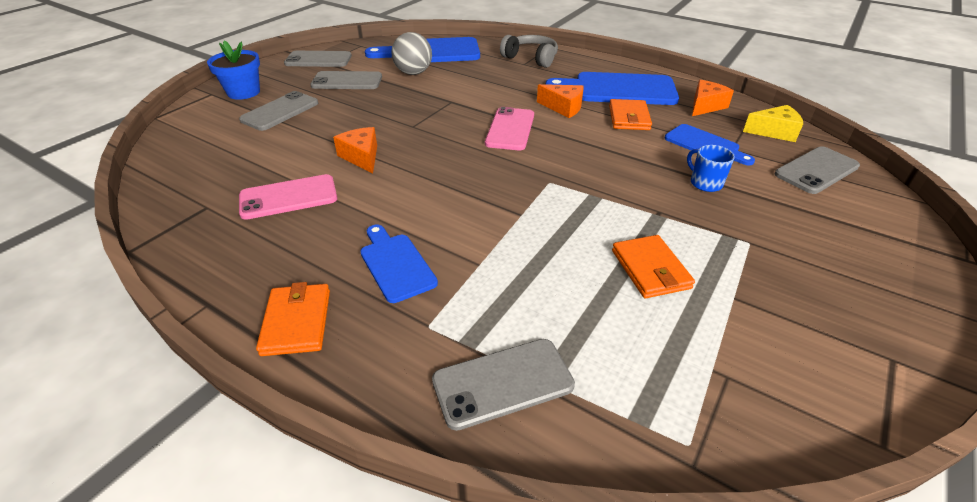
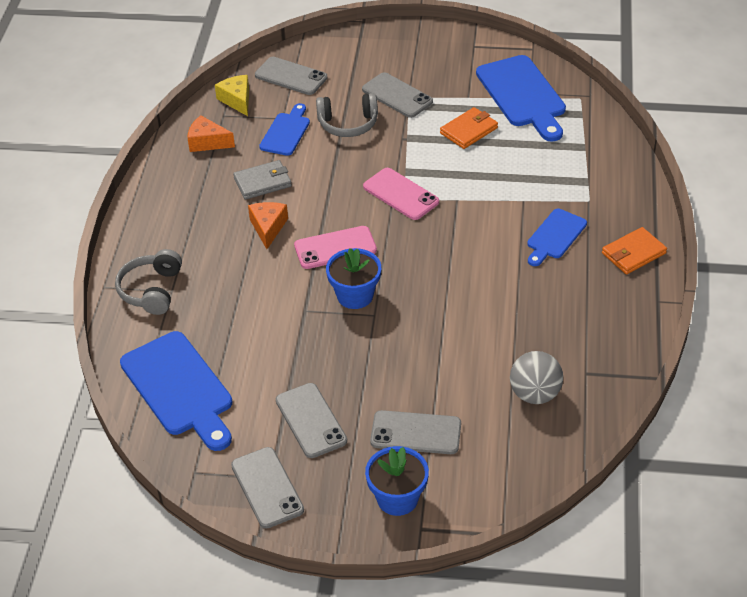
camera: 115 degrees left, 5 degrees up
(288, 197) = (536, 332): pink phone -> pink phone (400, 194)
(361, 157) = (450, 321): orange cheese -> none
(413, 73) = (253, 373): grey ball -> grey ball (535, 394)
(443, 123) = (355, 295): none -> blue flower pot
(502, 383) = (599, 160): grey phone -> grey phone (397, 96)
(619, 89) = (202, 202): blue cutting board -> blue cutting board (523, 95)
(629, 118) = (263, 182): orange wallet -> grey wallet
(705, 183) = (348, 124): blue mug -> grey headphones

